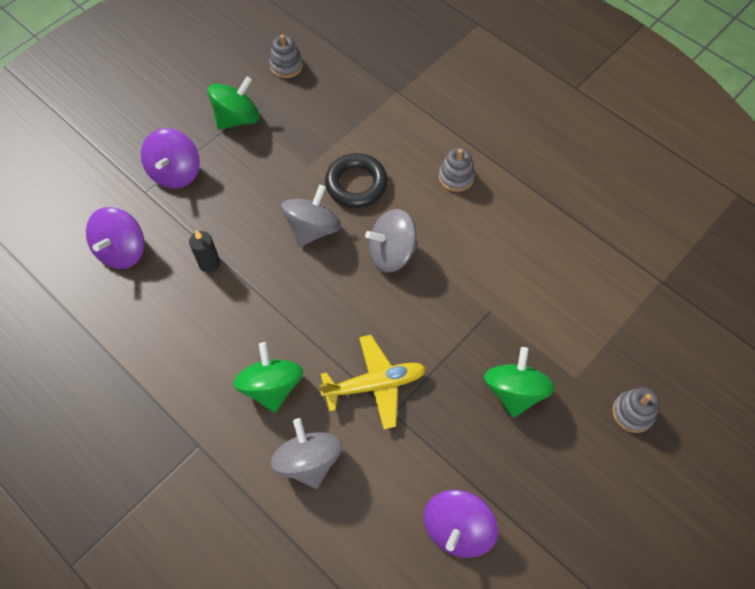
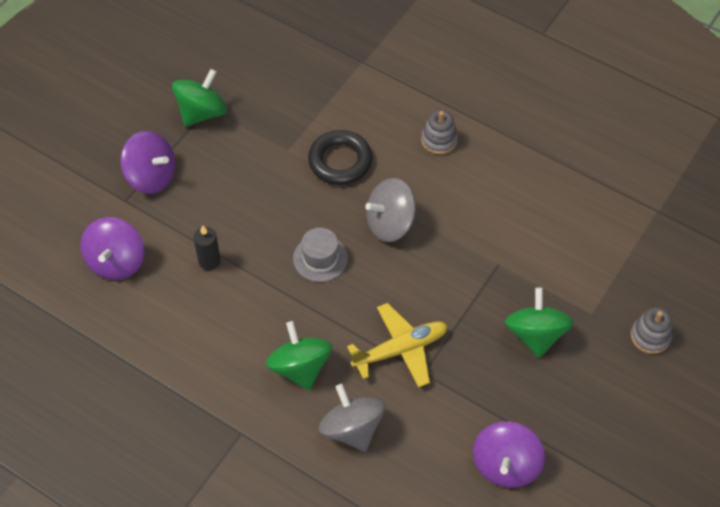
camera: 10 degrees left, 5 degrees down
(176, 172) = (151, 176): purple spinning top -> purple spinning top turned 60 degrees counterclockwise
(286, 65) = (240, 51): grey stacking toy -> none
(313, 229) = (306, 212): grey spinning top -> none
(316, 277) = (320, 258): none -> grey hat

